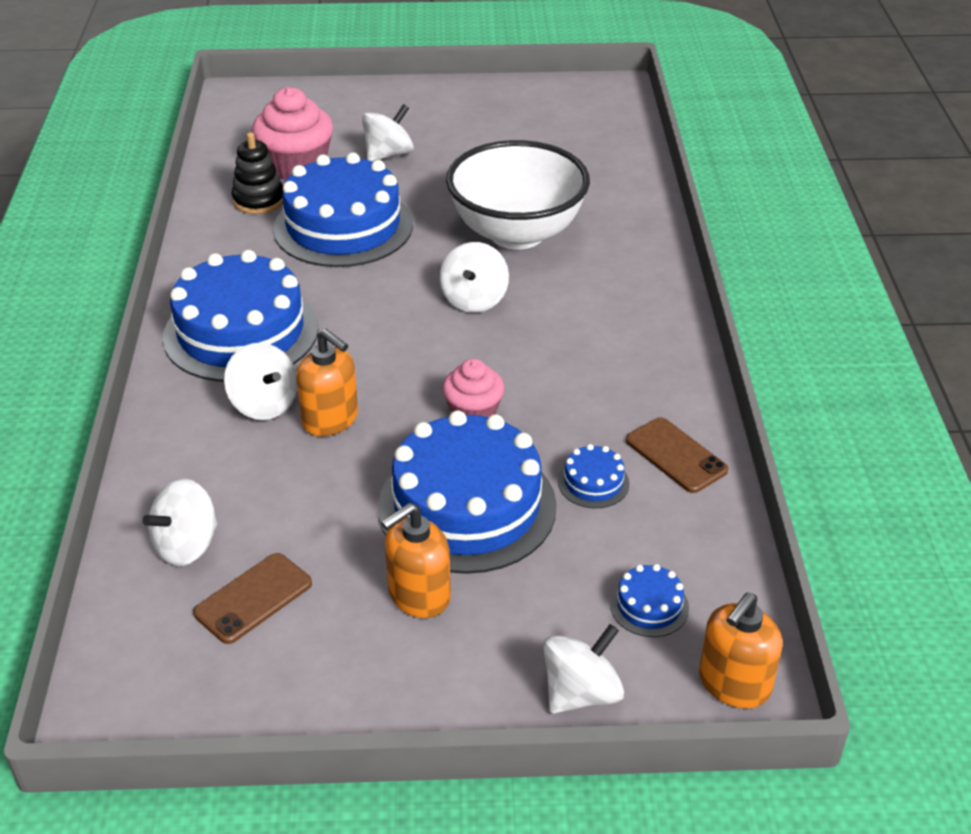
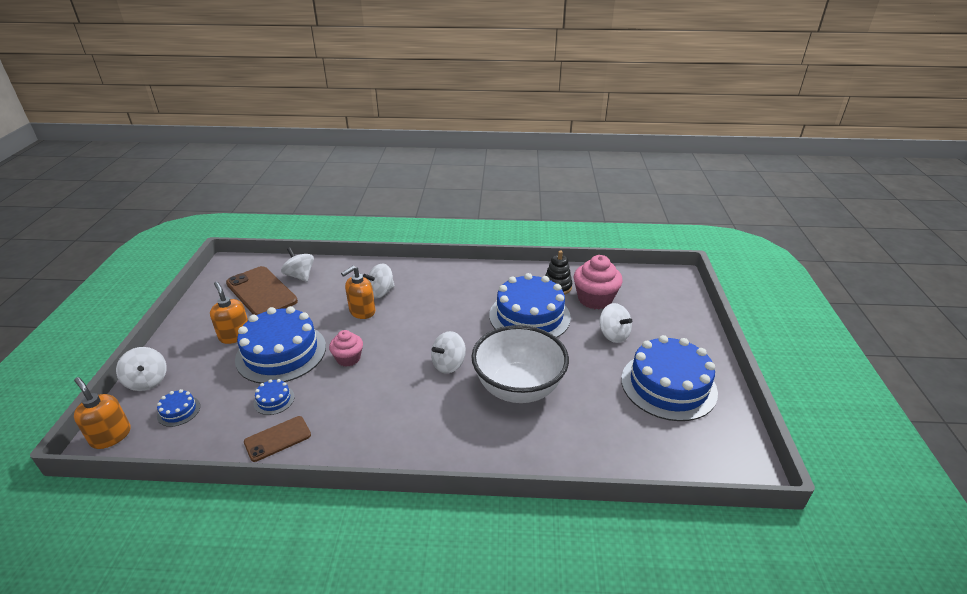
camera: 95 degrees right, 5 degrees down
(241, 332) = (437, 284): blue cake -> blue cake (668, 385)
(253, 598) = (261, 292): brown phone -> brown phone, size x1.78
(474, 300) = (448, 364): white spinning top -> white spinning top turned 60 degrees counterclockwise

